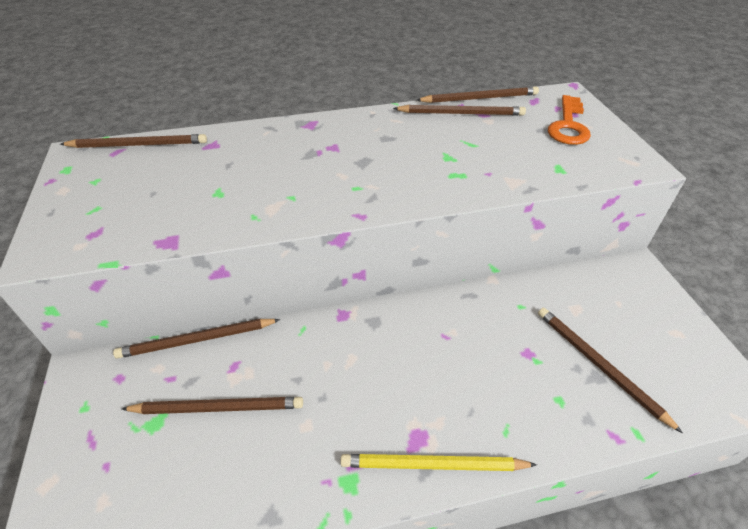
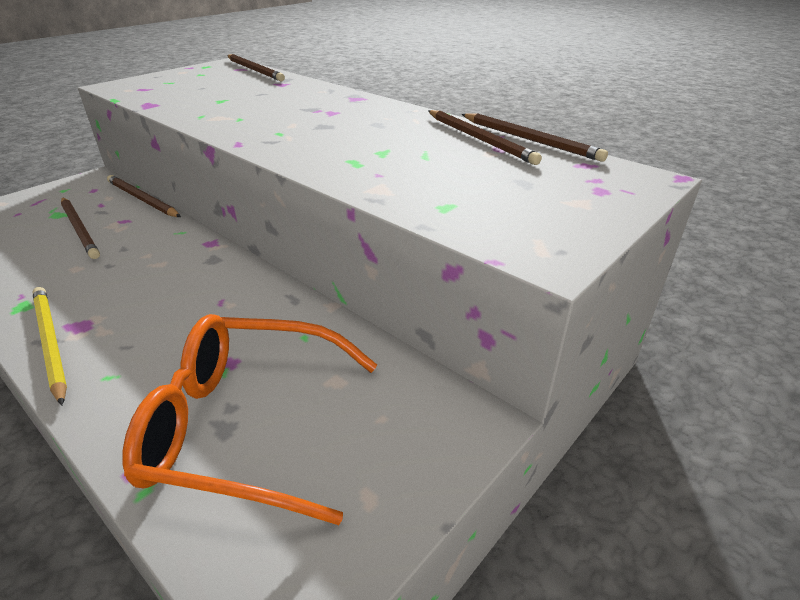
camera: 55 degrees right, 10 degrees down
(568, 125) = (561, 193): orange key -> none
(599, 365) = (246, 425): brown pencil -> orange glasses

